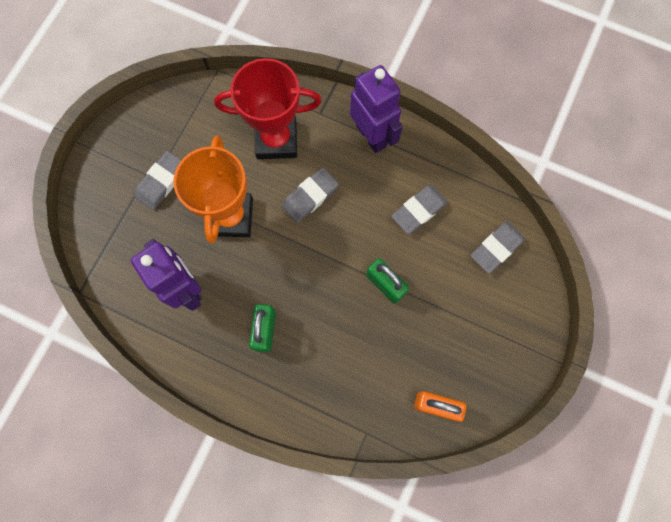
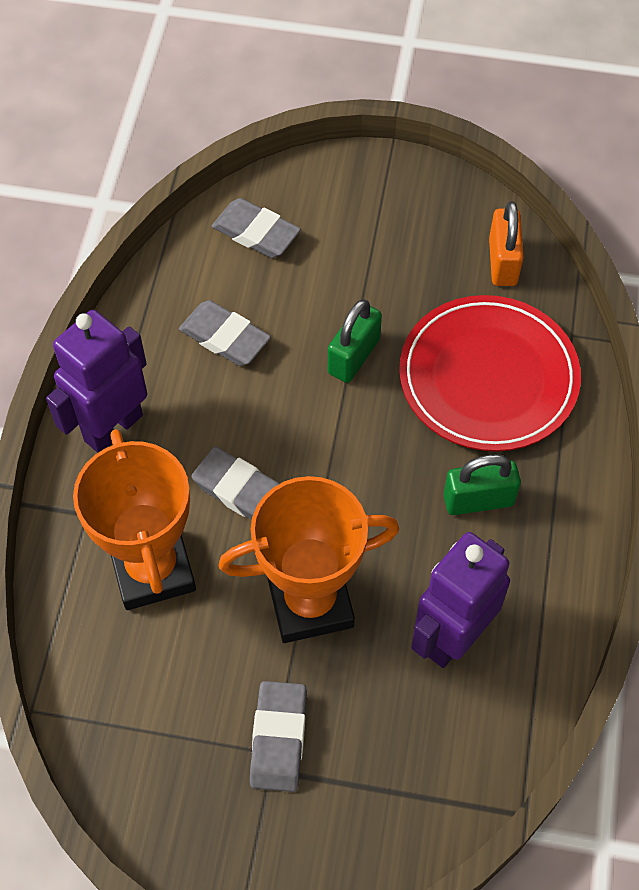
camera: 105 degrees left, 15 degrees down
(161, 182) = (278, 738): grey eraser -> grey eraser turned 75 degrees clockwise
(276, 140) = (152, 569): red trophy -> orange trophy
(348, 365) = (488, 377): none -> red plate

